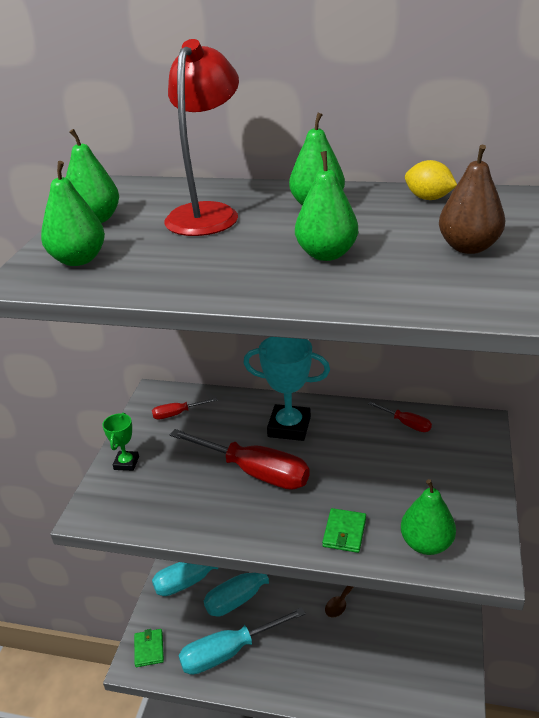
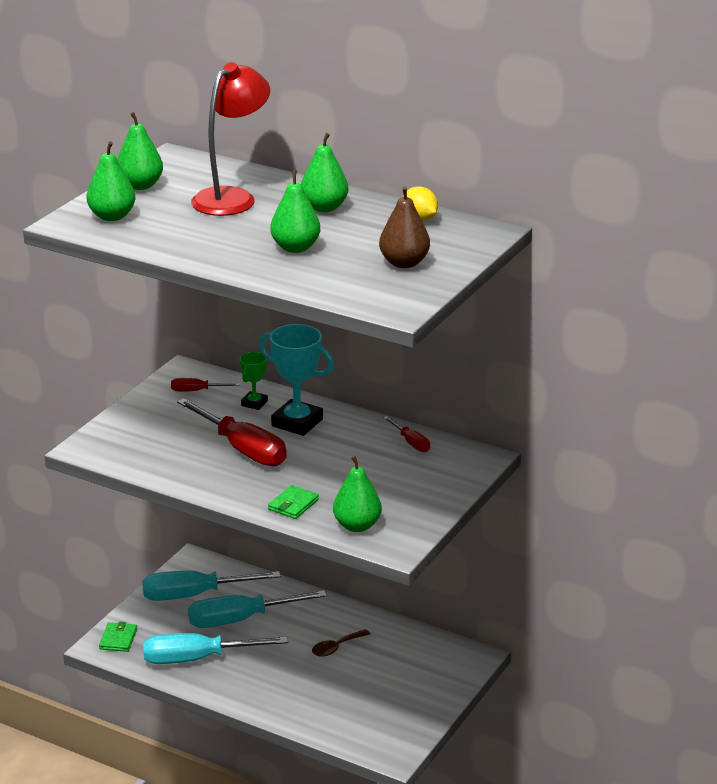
camera: 15 degrees right, 5 degrees down
(126, 463) = (130, 419): green trophy -> green trophy (254, 403)

